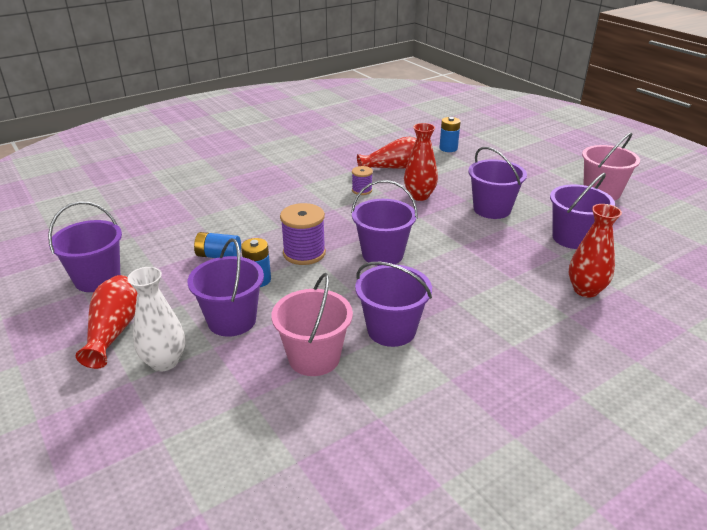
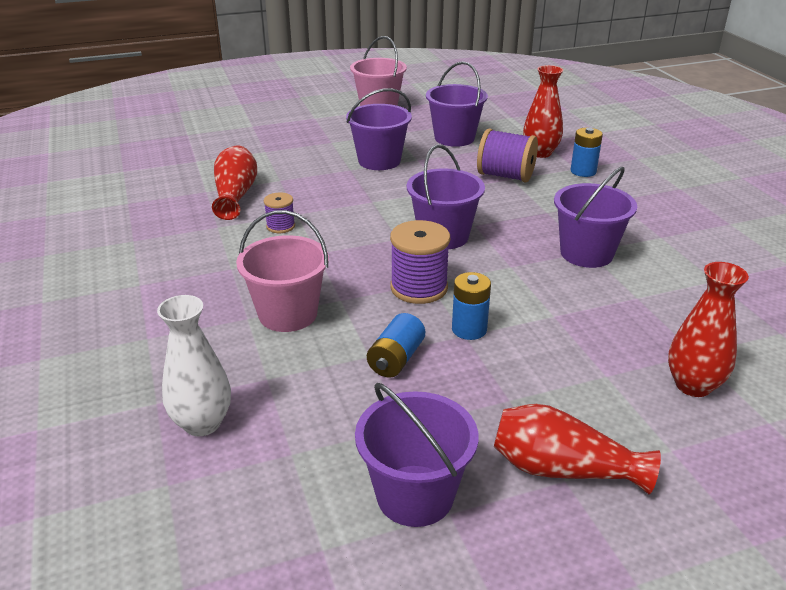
camera: 75 degrees left, 0 degrees up
(164, 362) = (633, 418): white vase -> white vase (202, 423)
(232, 320) = (554, 357): purple bucket -> none
(314, 358) = (629, 305): pink bucket -> pink bucket (288, 314)
(419, 196) = (323, 193): red vase -> red vase (693, 385)
(448, 148) = (213, 154): blue battery -> blue battery (583, 171)
(514, 273) = (505, 176): none -> purple spool

